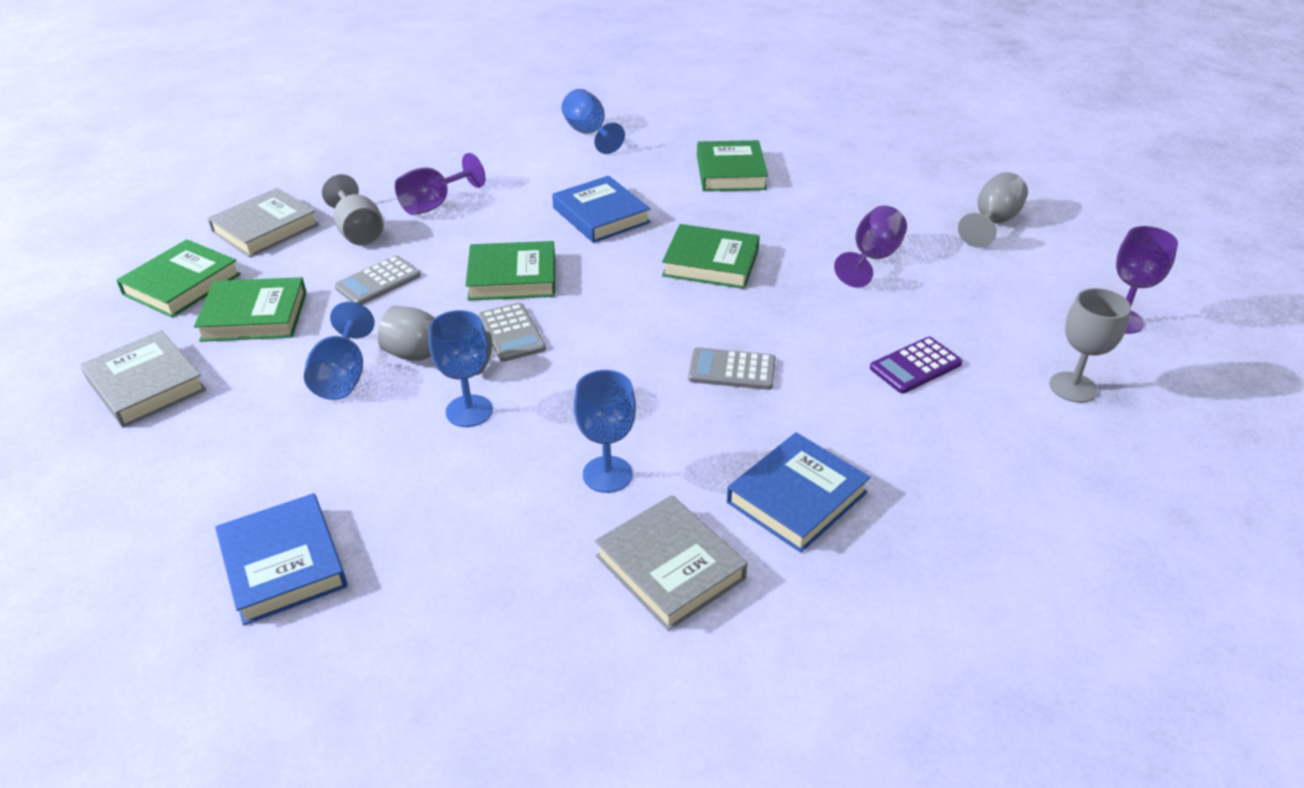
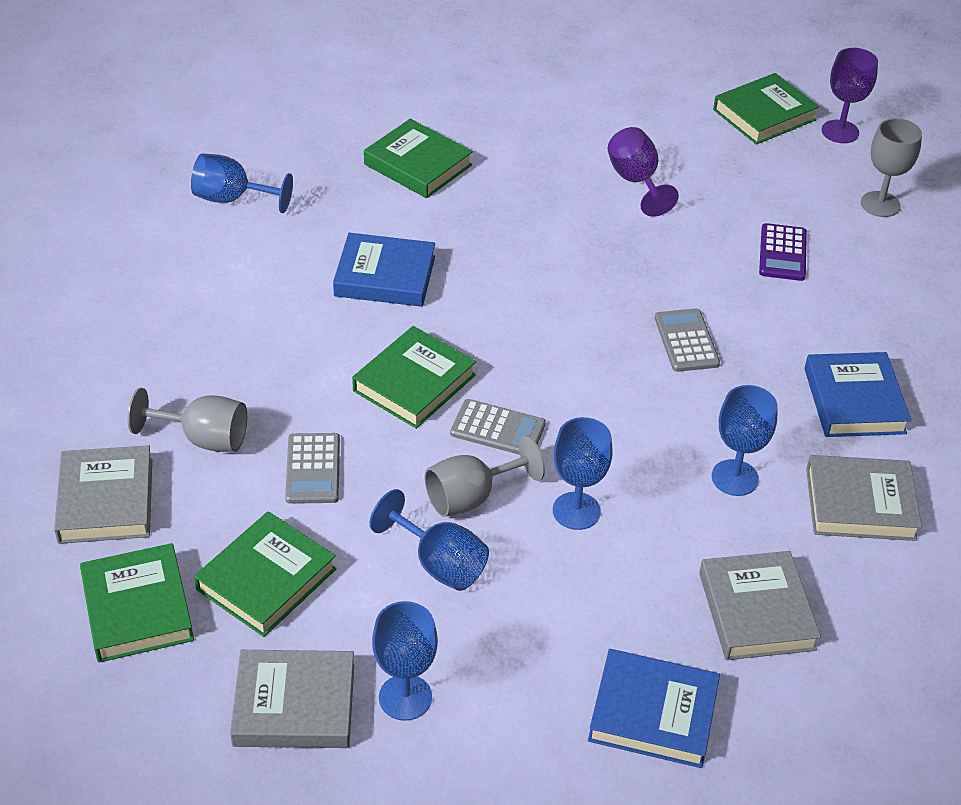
camera: 50 degrees left, 5 degrees up
(193, 428) = (405, 697): none -> blue goblet
(434, 204) = (222, 364): purple goblet -> none
(462, 567) = (756, 611): none -> grey book
(711, 262) = (537, 262): green book -> green book (764, 115)
(732, 370) = (686, 341): grey calculator -> grey calculator turned 120 degrees clockwise
(992, 222) = (664, 95): grey goblet -> none

